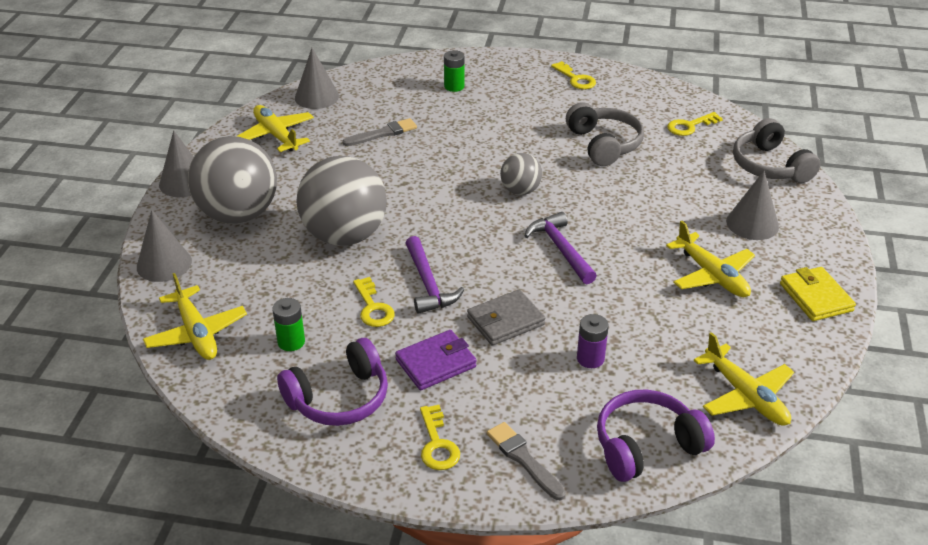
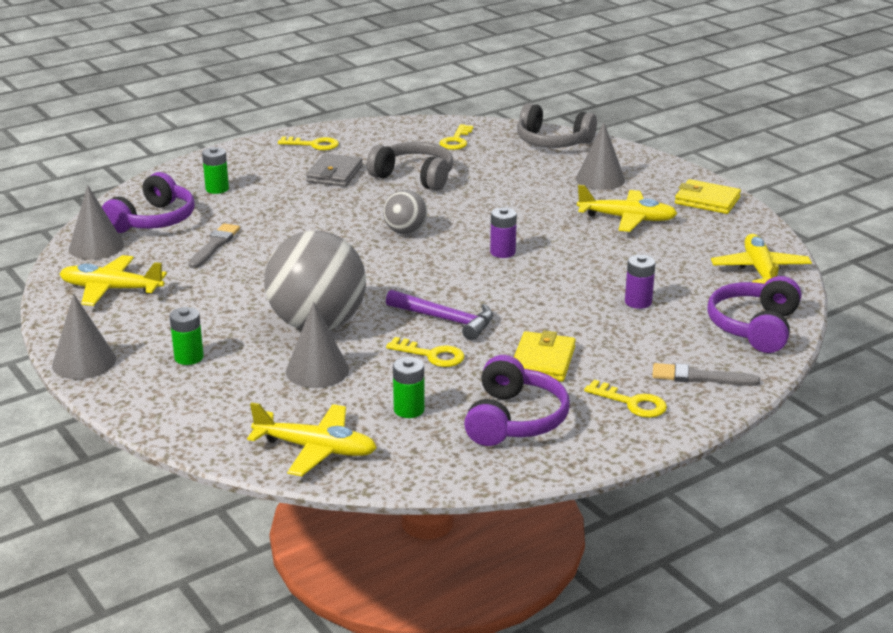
camera: 45 degrees left, 10 degrees down
(164, 264) = (186, 424): grey cone -> grey cone (317, 370)
(238, 214) = (189, 357): grey ball -> green battery
(378, 93) = (153, 220): none -> purple headphones
(436, 363) = (543, 361): purple wallet -> yellow wallet
(505, 321) = (544, 312): grey wallet -> grey wallet (334, 174)
(561, 249) = (502, 252): purple hammer -> purple battery
(745, 396) = (760, 271): yellow plane -> yellow plane turned 105 degrees counterclockwise

